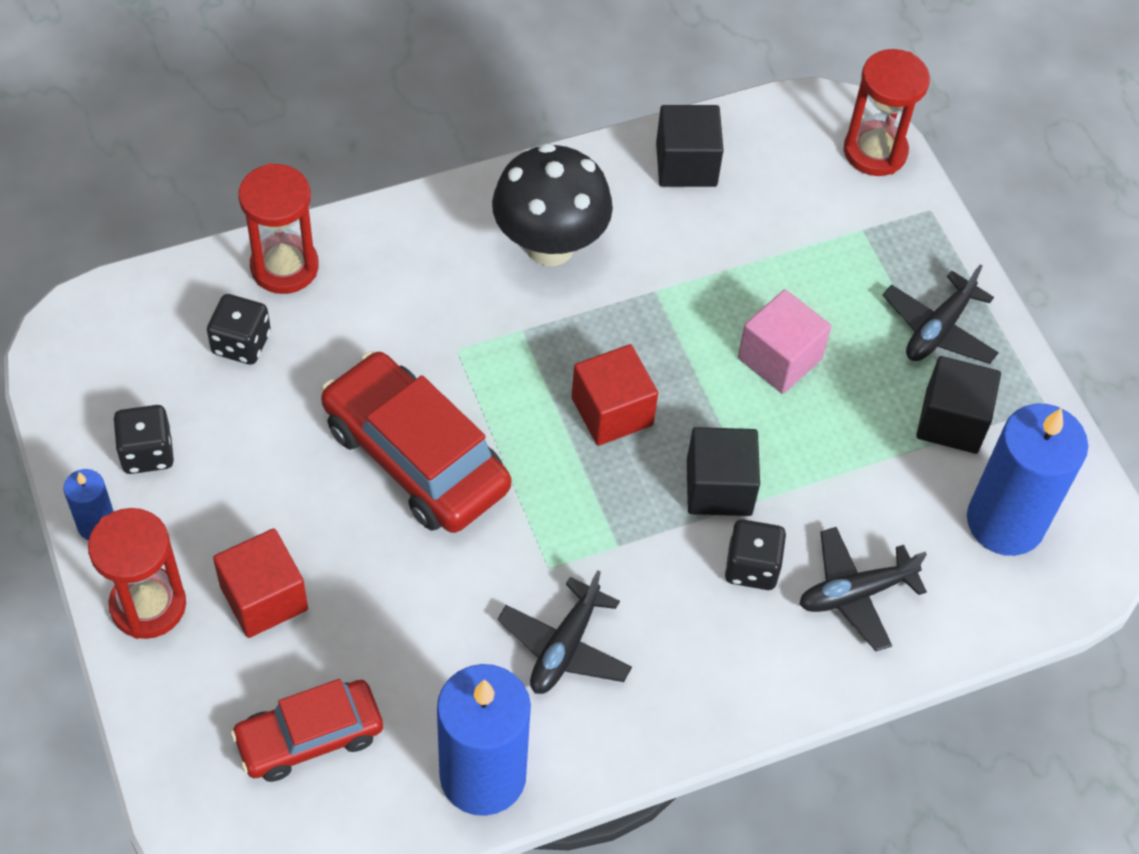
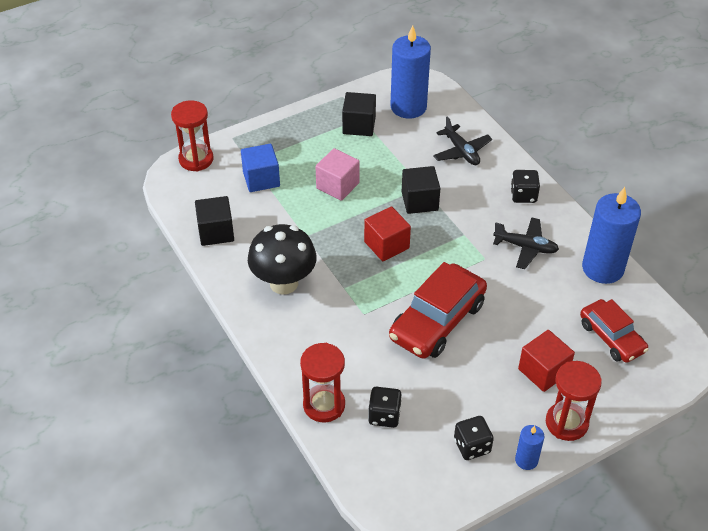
camera: 95 degrees left, 10 degrees down
(752, 567) = (459, 186): black dice -> black dice (523, 195)
(811, 242) = (261, 179): none -> blue cube
(938, 329) = (306, 132): black plane -> none

